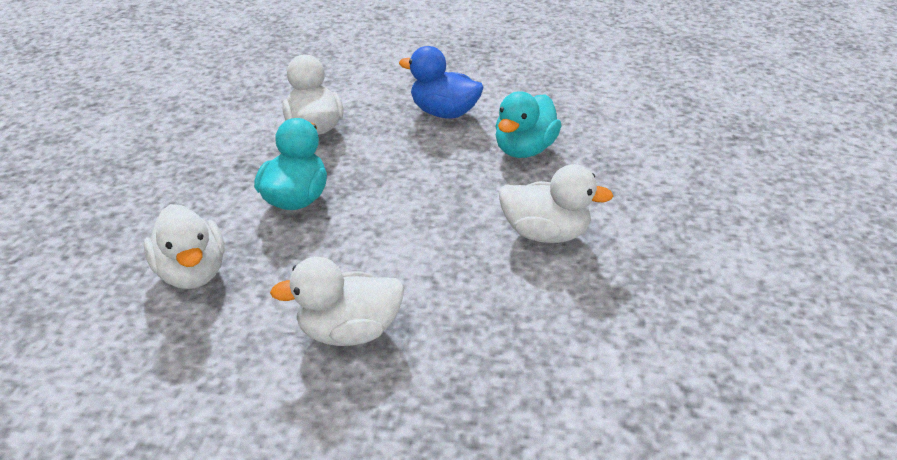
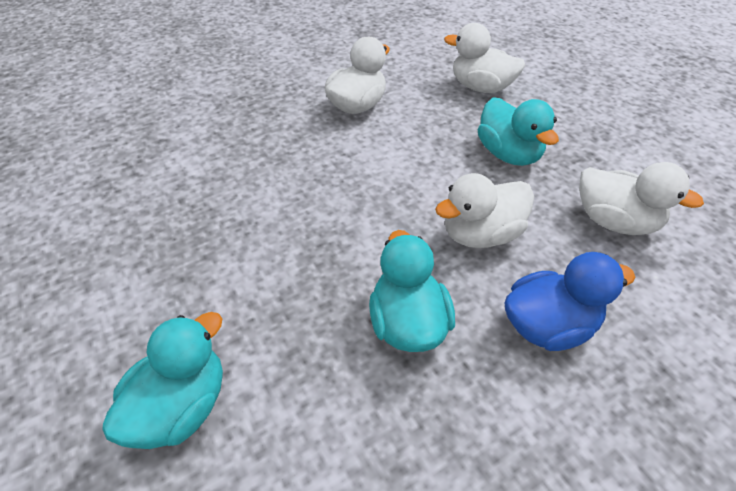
camera: 140 degrees right, 10 degrees up
(545, 233) = (300, 231): white duck -> white duck (480, 234)
(701, 179) = (181, 406): none -> turquoise duck

